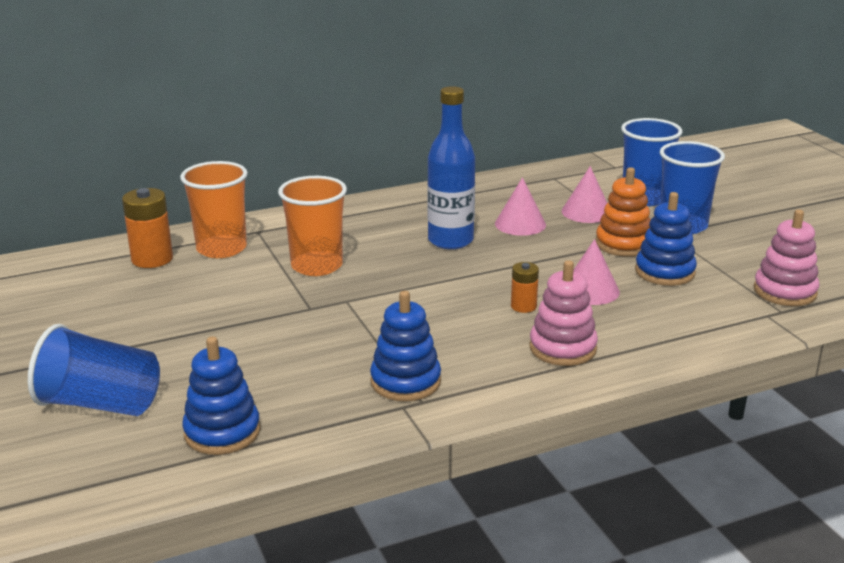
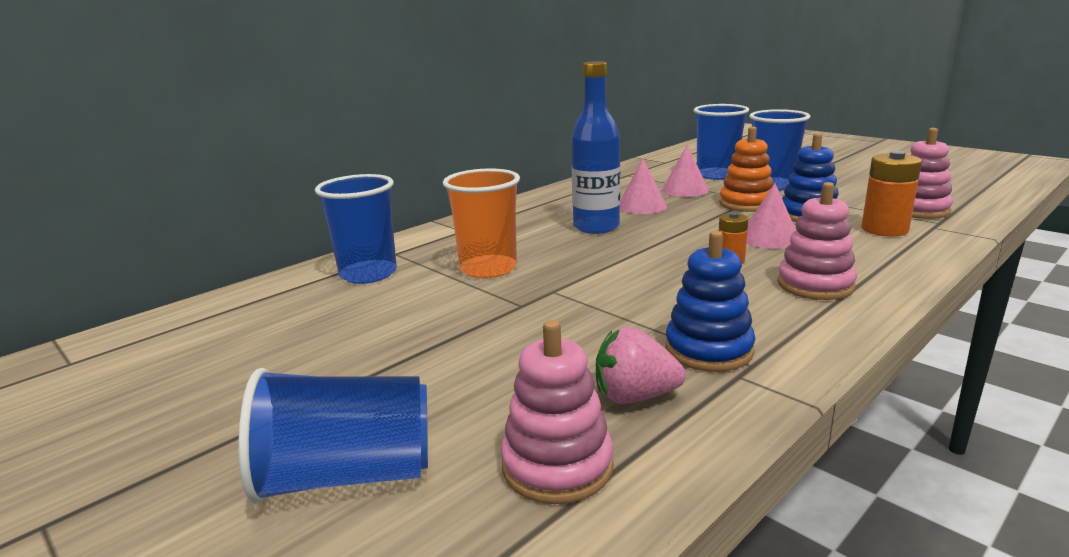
camera: 20 degrees left, 5 degrees down
(152, 259) = (293, 297): orange battery -> orange battery (884, 229)
(221, 249) = (368, 274): orange cup -> blue cup
(222, 432) = (557, 466): blue stacking toy -> pink stacking toy
(315, 402) = (634, 396): none -> pink strawberry

